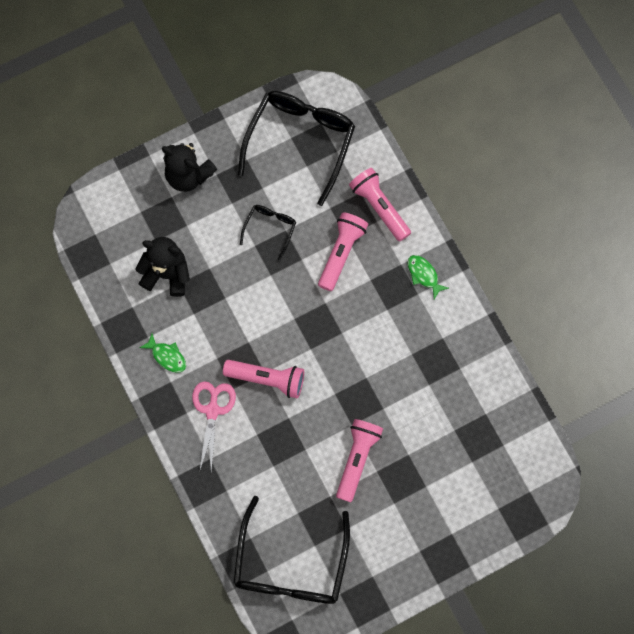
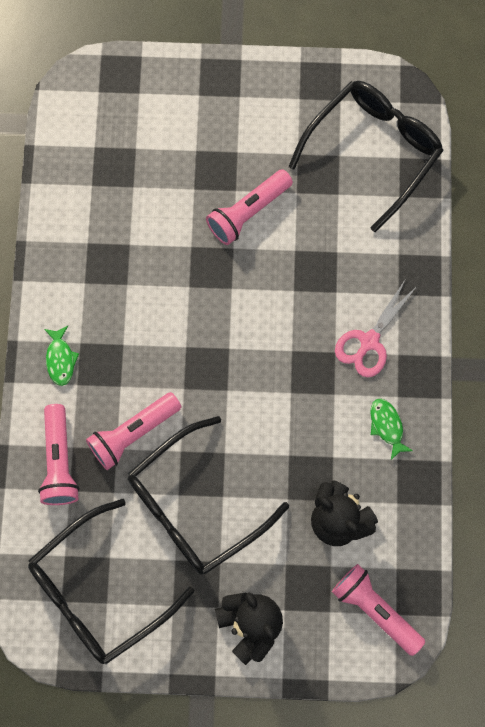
camera: 150 degrees left, 0 degrees up
(267, 379) = (293, 342): pink flashlight -> pink flashlight (375, 610)
(270, 228) = (194, 507): black glasses -> black glasses, size x2.10

